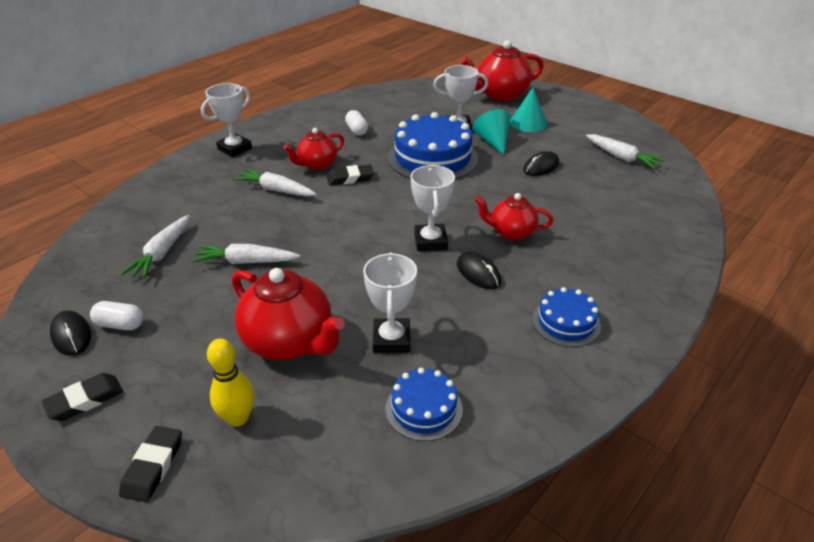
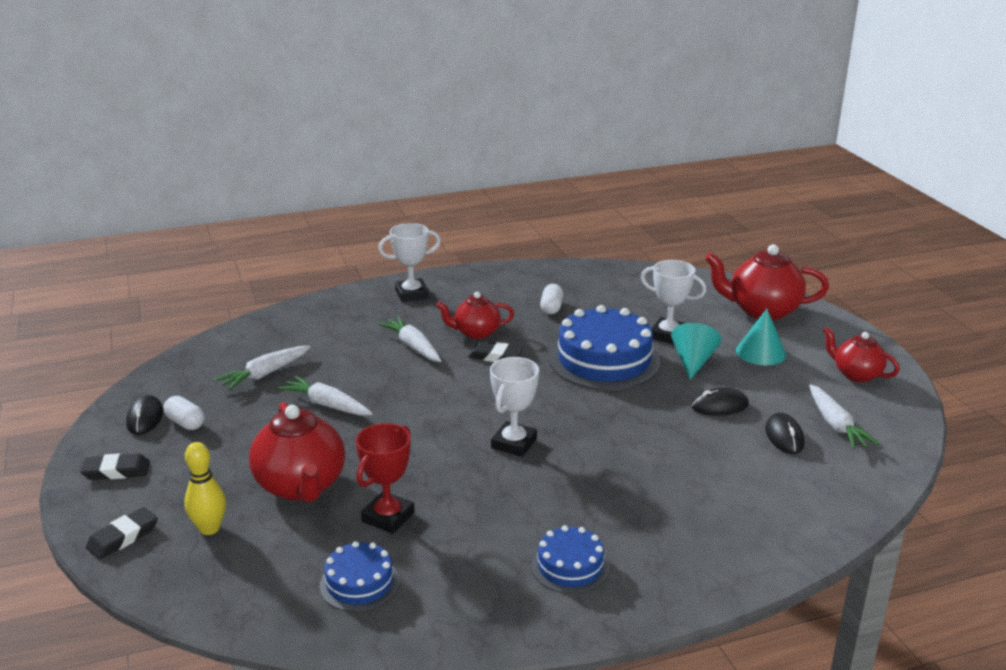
camera: 30 degrees right, 10 degrees down
(391, 339) = (388, 517): white trophy -> red trophy
(478, 273) = (530, 490): black mouse -> black mouse (784, 437)
(511, 232) = (607, 463): red teapot -> red teapot (856, 374)

